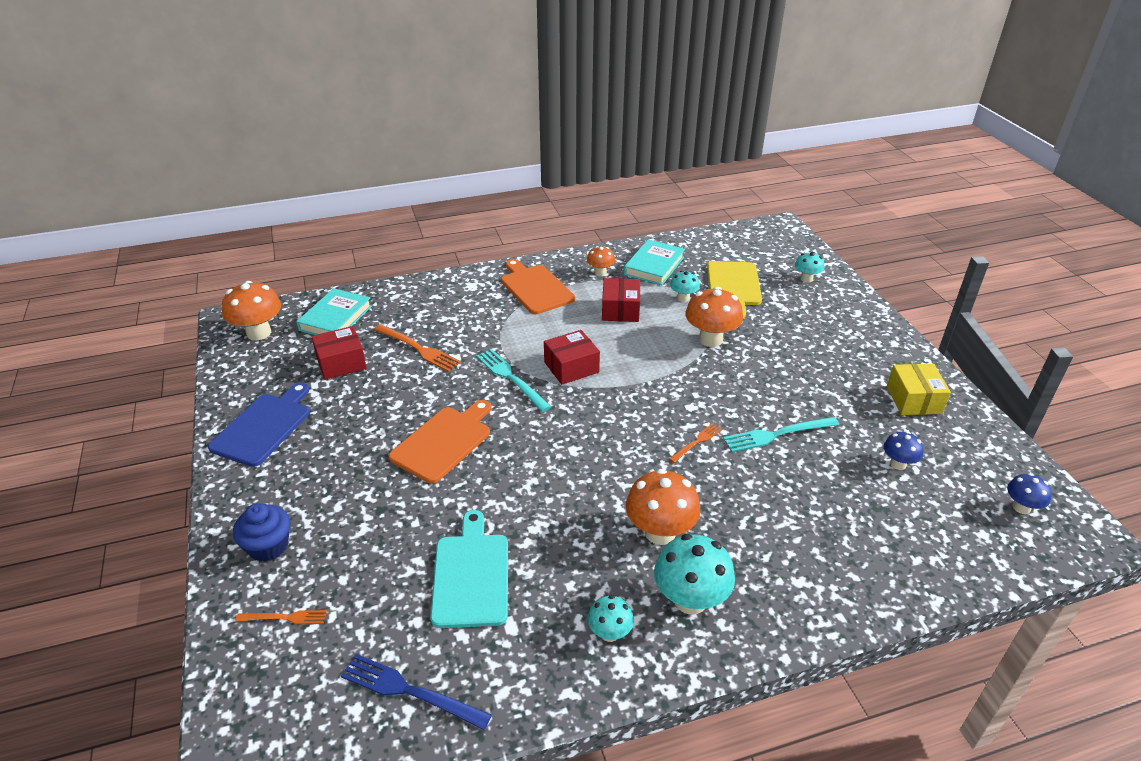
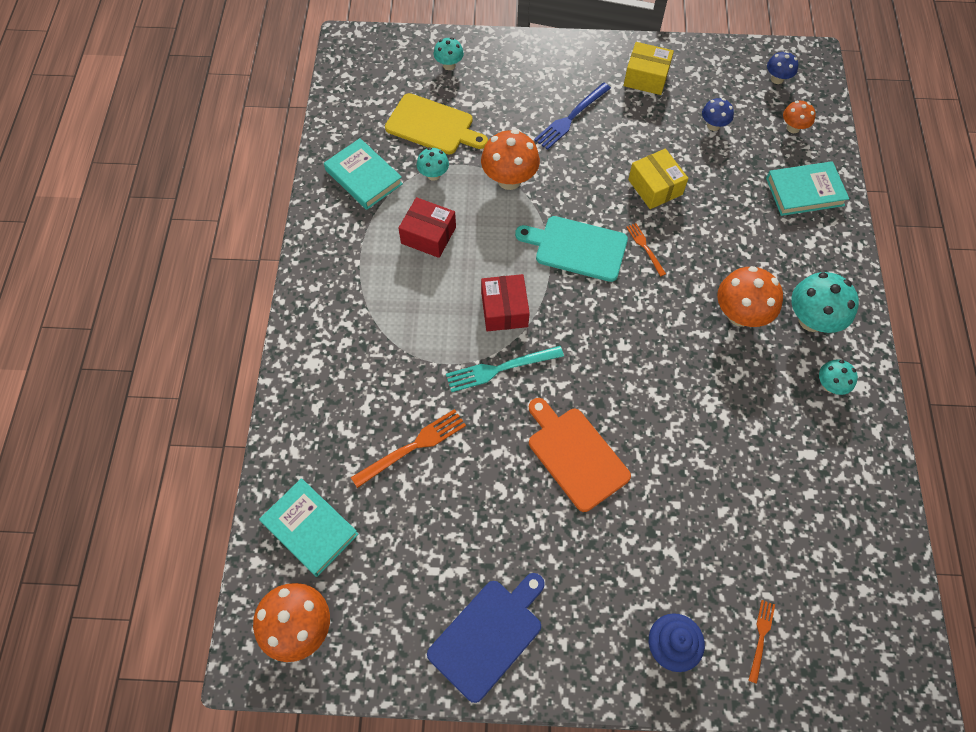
camera: 70 degrees left, 25 degrees up
(263, 427) = (488, 635): blue cutting board -> blue cutting board turned 90 degrees clockwise
(341, 363) = (404, 535): red box -> none
(410, 691) = (855, 544): blue fork -> blue fork (571, 118)
(471, 575) = (750, 471): turquoise cutting board -> turquoise cutting board (577, 248)
(535, 288) = (350, 300): orange cutting board -> none
(600, 272) = (351, 229): orange mushroom -> orange mushroom (793, 128)
(777, 434) = (655, 187): turquoise fork -> yellow box
(871, 563) = (804, 192): none -> turquoise book

